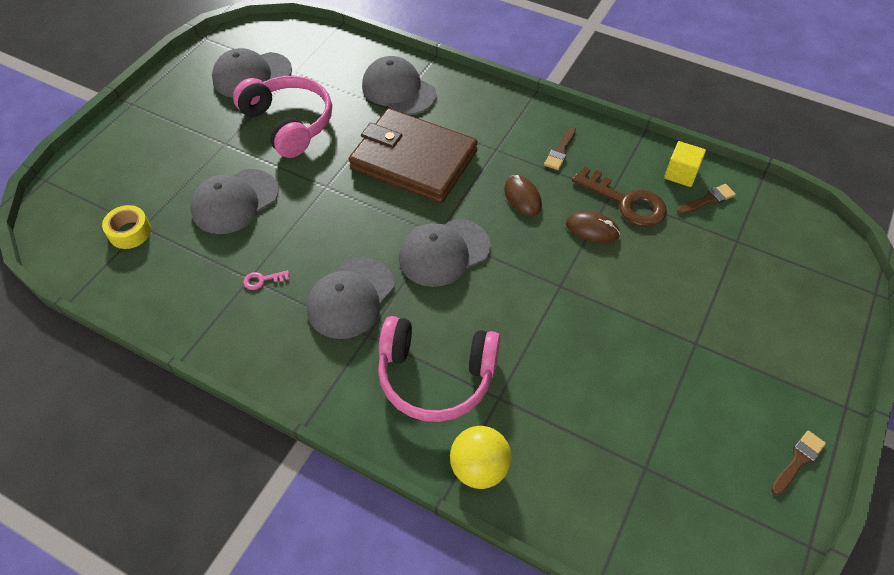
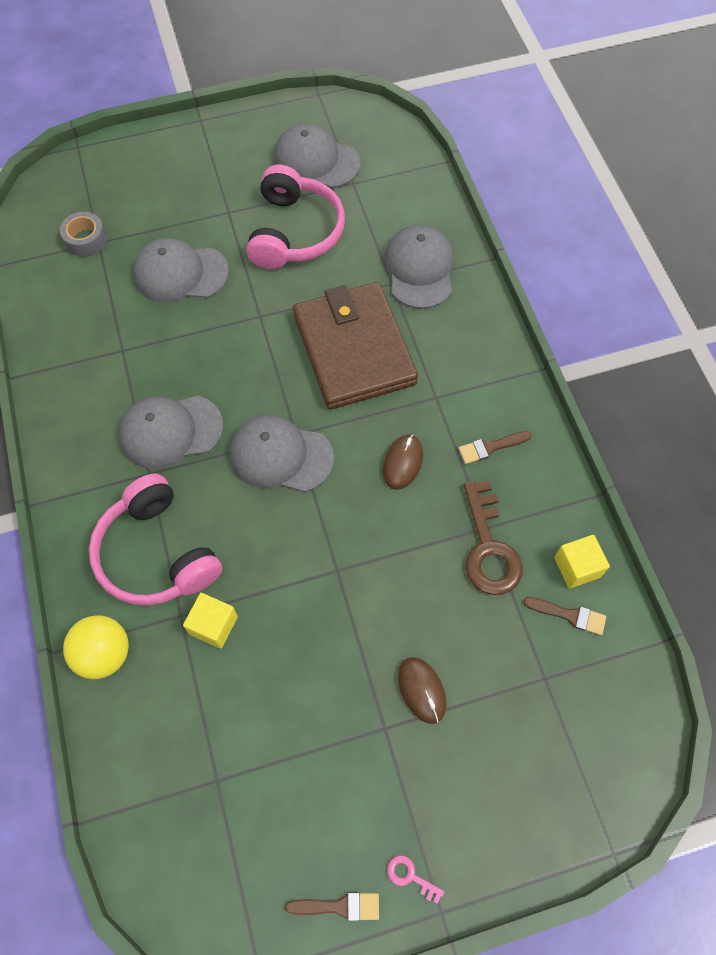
camera: 45 degrees right, 10 degrees up
(130, 232) = (86, 240): yellow tape -> grey tape
(262, 280) = (128, 360): pink key -> pink key (410, 876)
(528, 383) = (213, 625): none -> yellow cube
(592, 229) = (426, 545): brown mouse -> brown mouse (422, 690)

